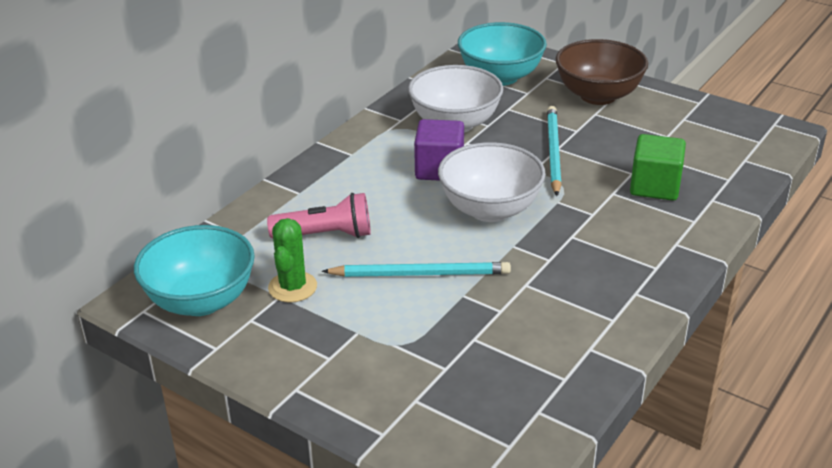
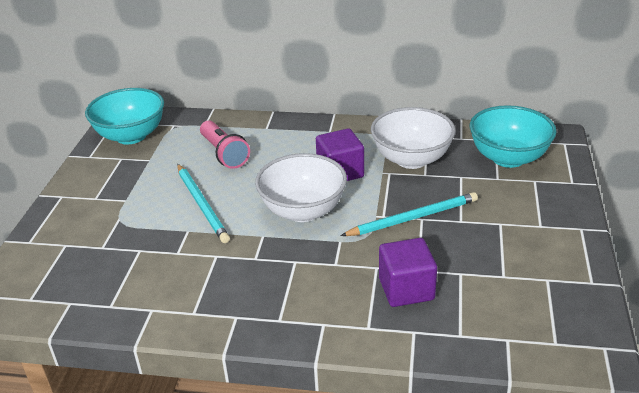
camera: 65 degrees right, 0 degrees up
(292, 287) = (160, 161): green cactus -> none
(598, 96) = (533, 217): brown bowl -> none
(655, 186) = (406, 289): green cube -> purple cube

